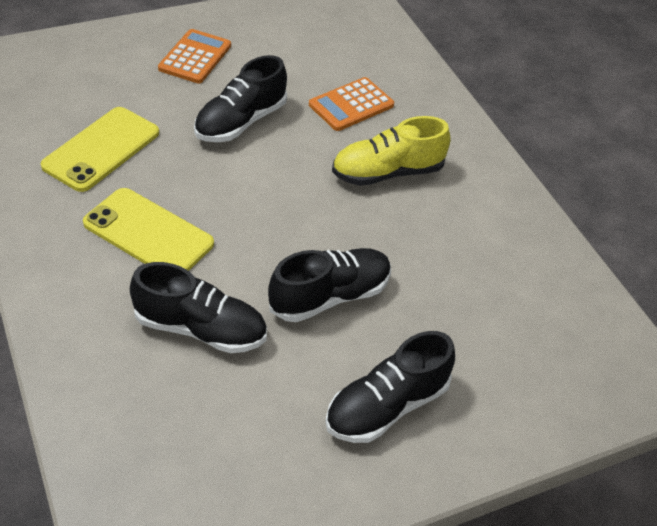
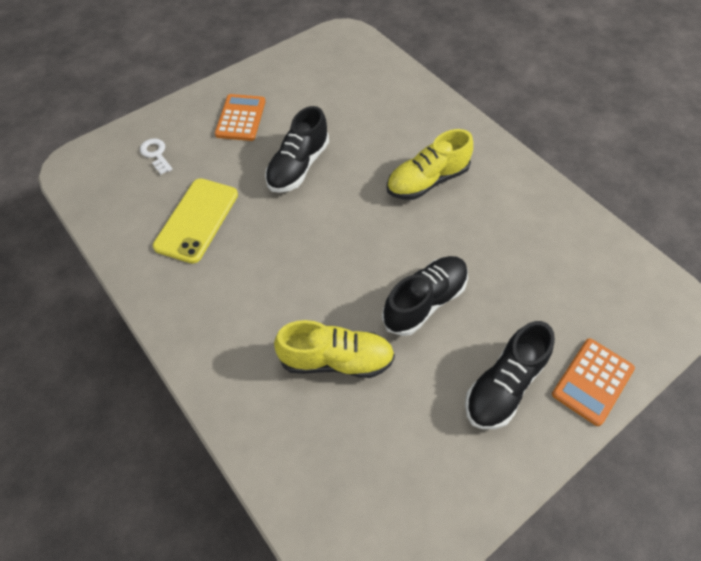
camera: 10 degrees left, 10 degrees up
(83, 72) = (156, 154): none -> white key
(148, 233) = (263, 286): yellow phone -> none
(200, 329) = (336, 360): black shoe -> yellow shoe
(351, 105) = (377, 129): orange calculator -> orange calculator (592, 381)

